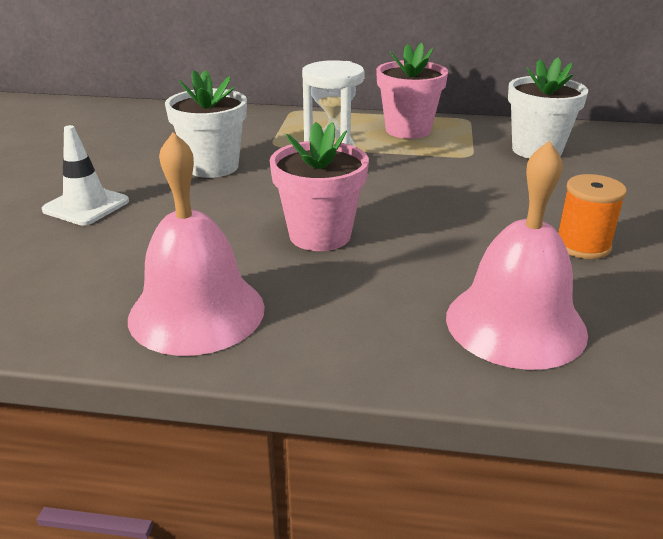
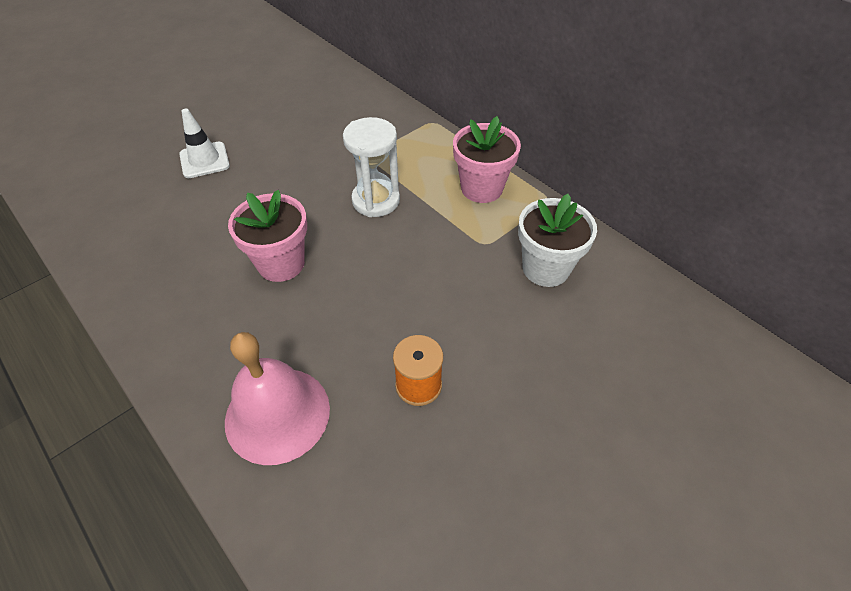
camera: 40 degrees right, 20 degrees up
(197, 312) = (152, 284): pink bell -> none
(213, 167) = (307, 160): white flower pot -> none

